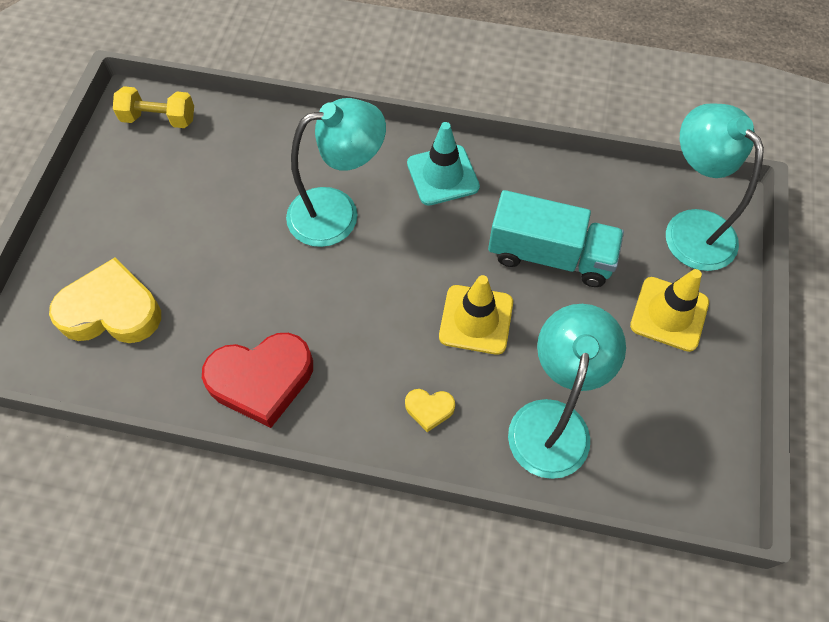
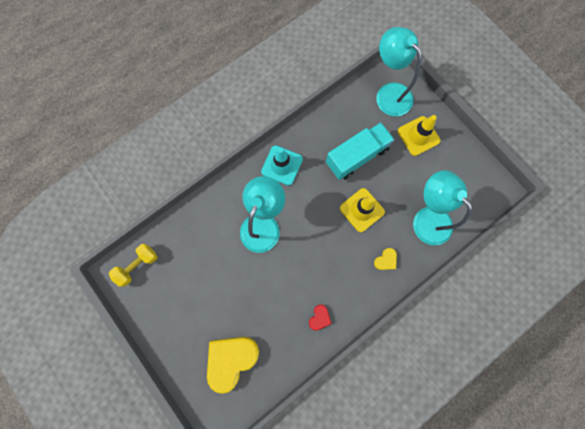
camera: 50 degrees left, 15 degrees up
(261, 380) = (319, 317): red heart -> red heart, size x0.46
(690, 228) = (389, 93): turquoise lamp -> turquoise lamp turned 45 degrees clockwise

